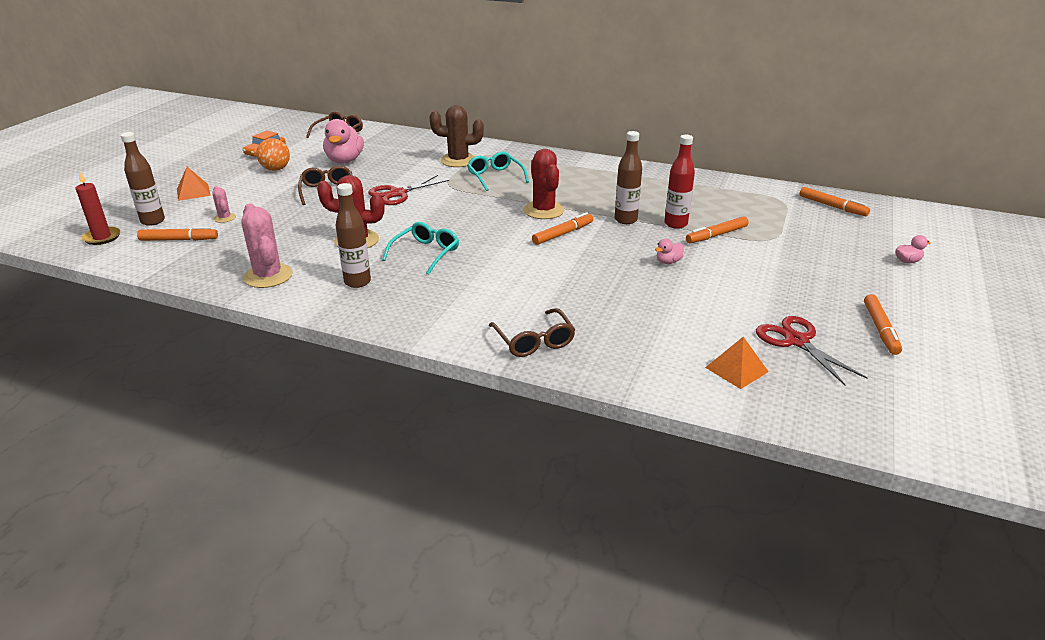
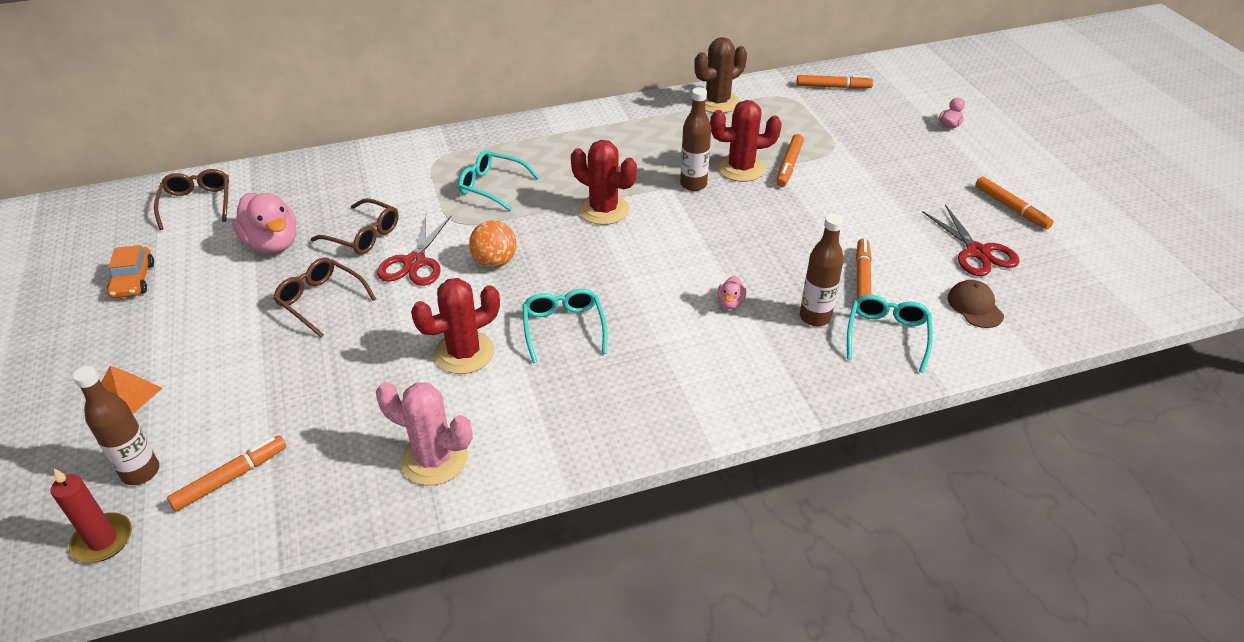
camera: 40 degrees left, 10 degrees up
(224, 218) = (242, 411): pink cactus -> none
(276, 169) = (194, 301): orange ball -> orange ball (495, 262)
(357, 282) = (546, 406): brown bottle -> brown bottle (815, 317)
(458, 160) = (418, 181): brown cactus -> brown cactus (717, 102)
(534, 341) = (802, 373): brown glasses -> brown glasses (363, 235)
(563, 234) = (661, 231): orange marker -> orange marker (862, 278)
(631, 351) = (887, 335): none -> turquoise glasses
(668, 262) = (790, 218): pink duck -> pink duck (730, 303)
(675, 224) = (741, 168): red bottle -> red cactus
(736, 369) = (975, 306): orange pyramid -> brown cap
(796, 341) = (977, 252): red scissors -> red scissors turned 135 degrees counterclockwise

